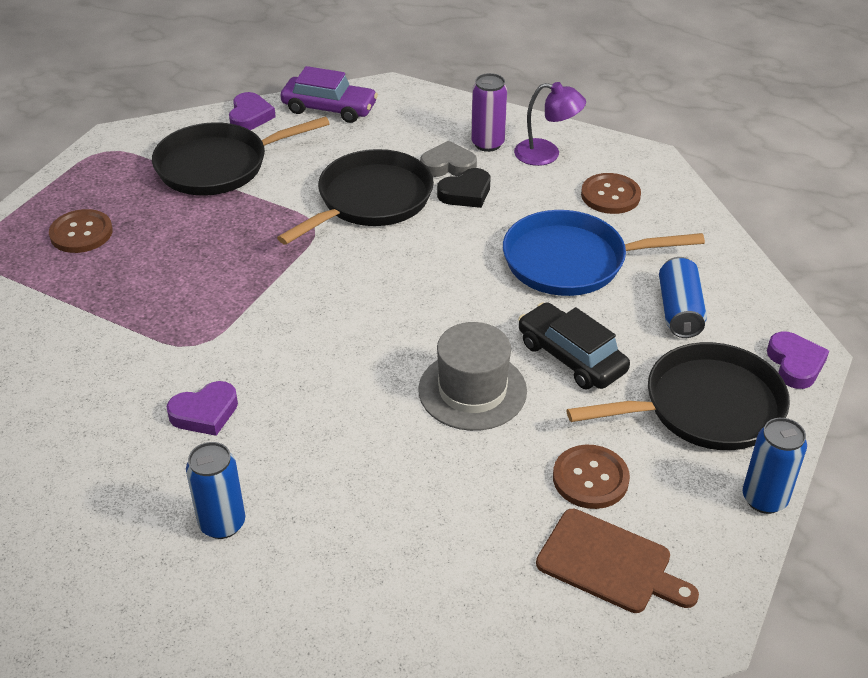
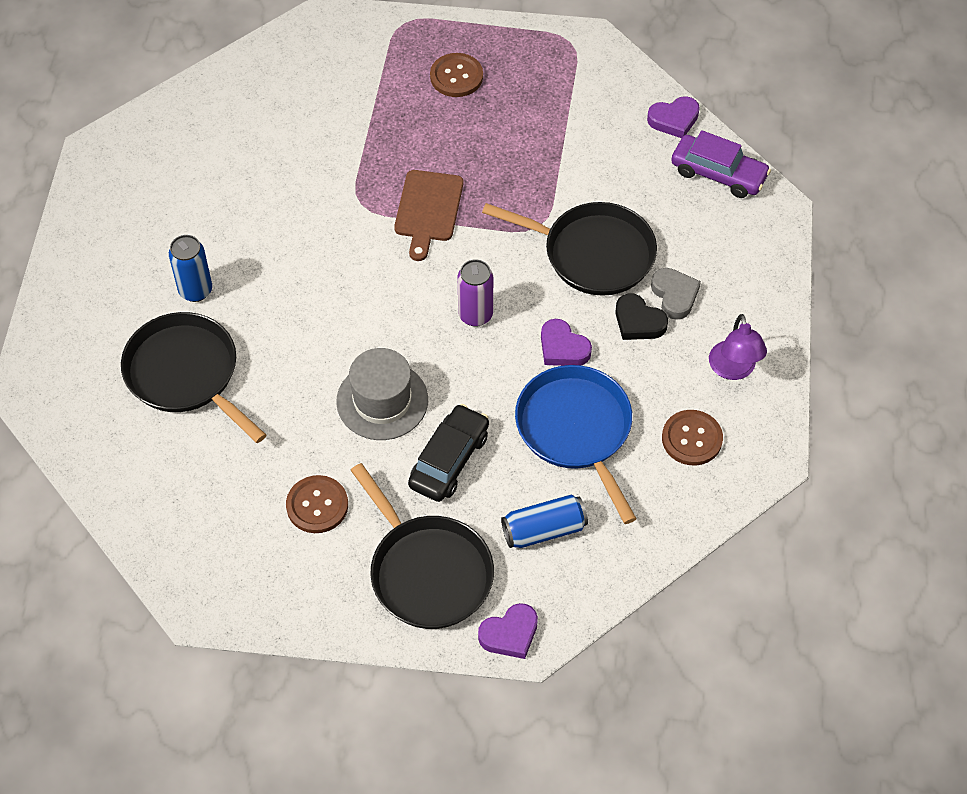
camera: 70 degrees right, 15 degrees up
(205, 413) = (293, 239): purple heart -> purple heart (563, 348)
(218, 166) = (588, 127): black pan -> black pan (185, 374)
(329, 108) = (718, 174): purple car -> purple car turned 60 degrees counterclockwise
(487, 144) = (726, 316): purple can -> purple can (475, 315)
(609, 563) = (238, 536): brown cutting board -> brown cutting board (428, 210)
(764, 499) = (338, 631): blue can -> none

